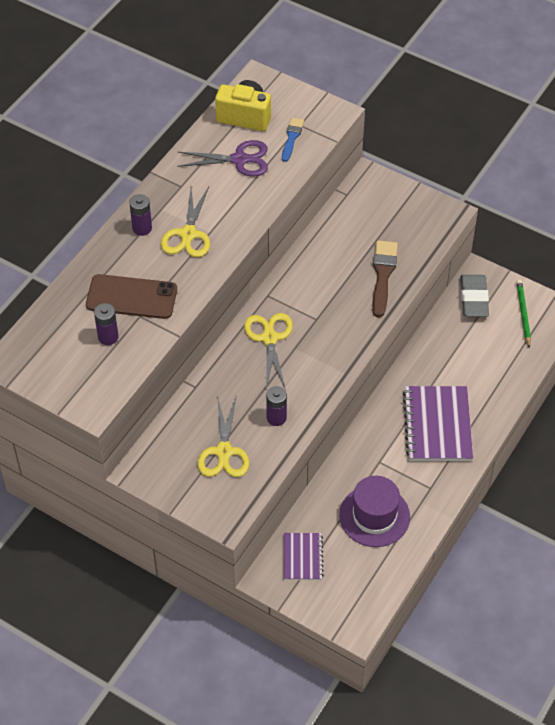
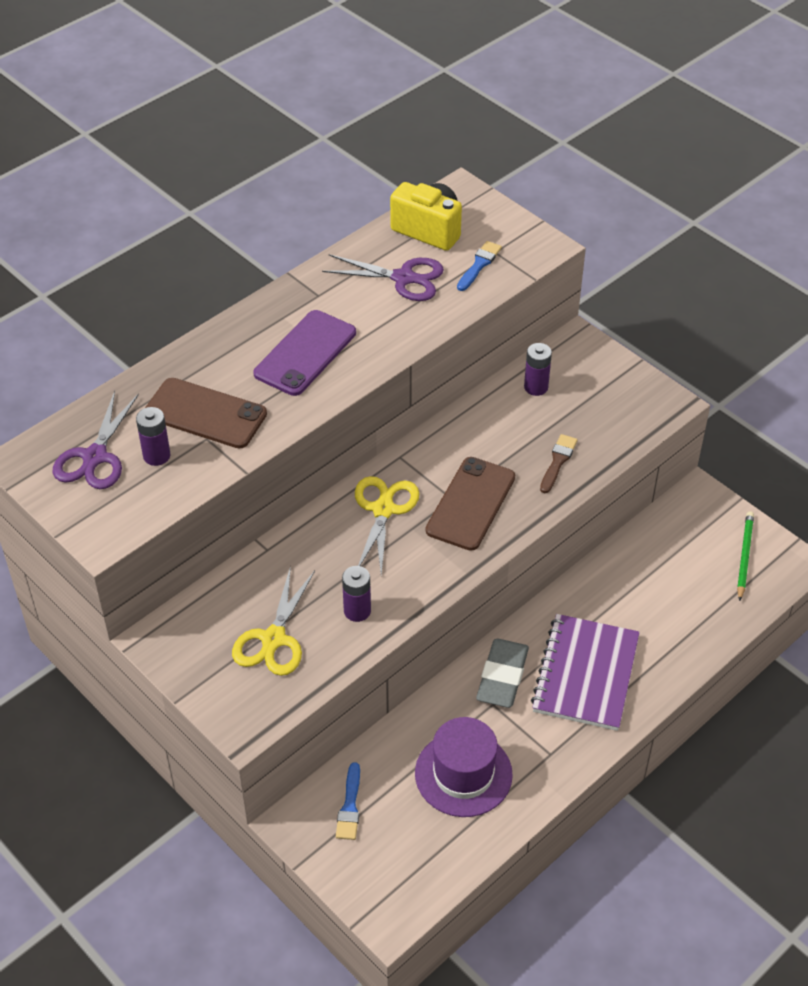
camera: 15 degrees right, 5 degrees down
(62, 348) = (94, 457): none -> purple scissors
(142, 228) = (251, 335): purple battery -> purple battery (536, 387)
(188, 234) = (305, 353): yellow scissors -> purple phone
(302, 557) = (349, 806): purple notebook -> blue brush
(331, 320) = (470, 504): none -> brown phone
(383, 275) = (558, 461): brown brush -> brown brush, size x0.62
(474, 298) = (683, 524): grey eraser -> grey eraser (502, 676)

